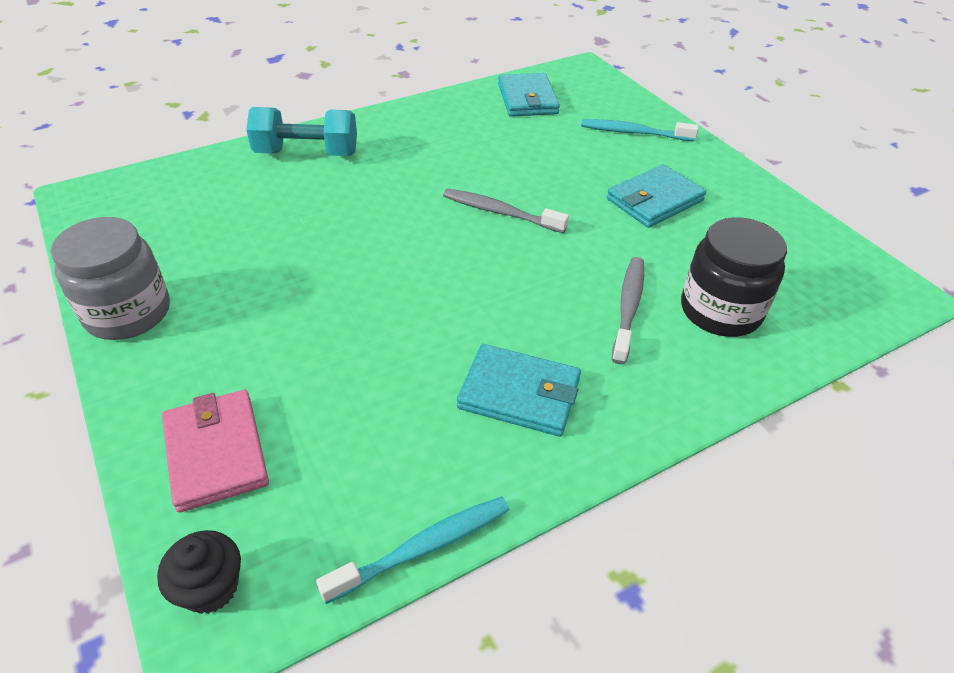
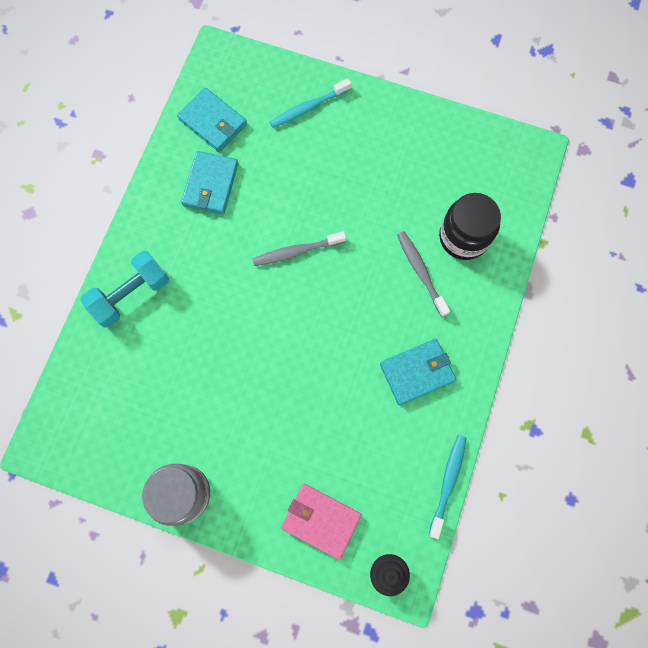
camera: 40 degrees left, 30 degrees up
(654, 200) = (369, 169): turquoise wallet -> turquoise wallet (210, 184)

